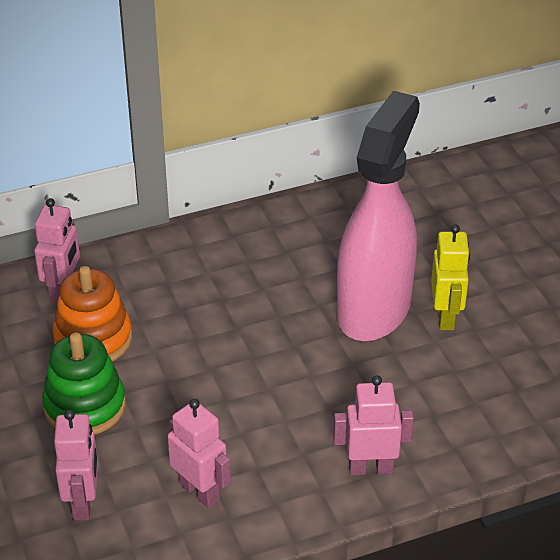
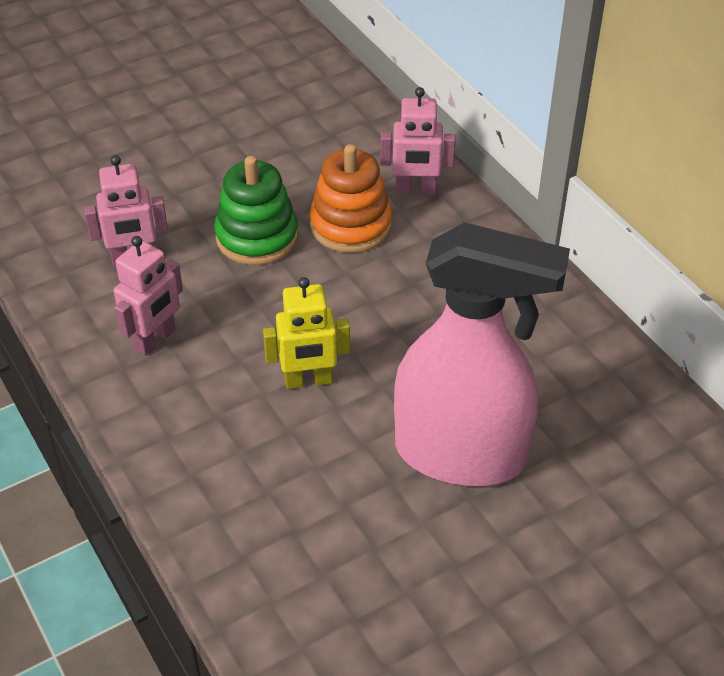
camera: 80 degrees right, 5 degrees up
(370, 468) = (202, 478): pink robot -> none
(446, 317) = (469, 531): yellow robot -> yellow robot (308, 381)

